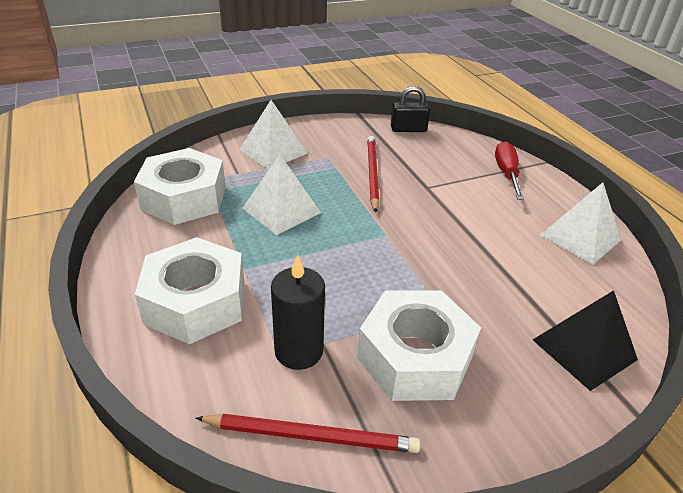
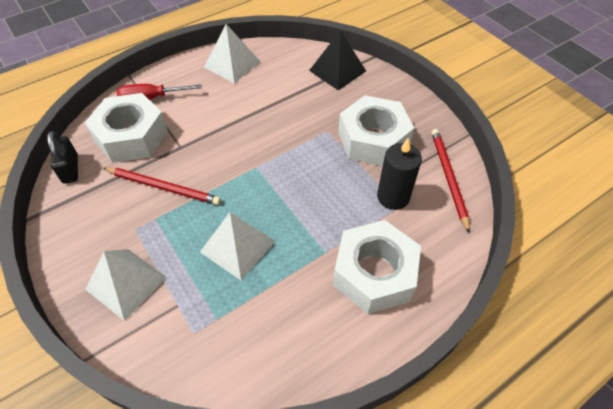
camera: 100 degrees left, 15 degrees up
(184, 198) = (235, 341): white nut -> white nut (131, 136)
(372, 174) = (163, 187): red pencil -> red pencil turned 150 degrees counterclockwise

